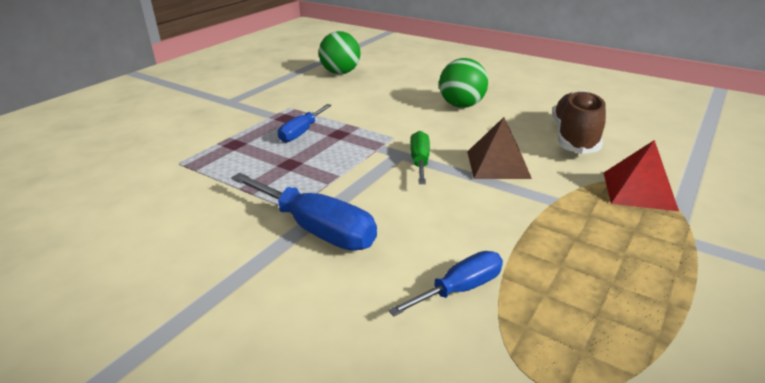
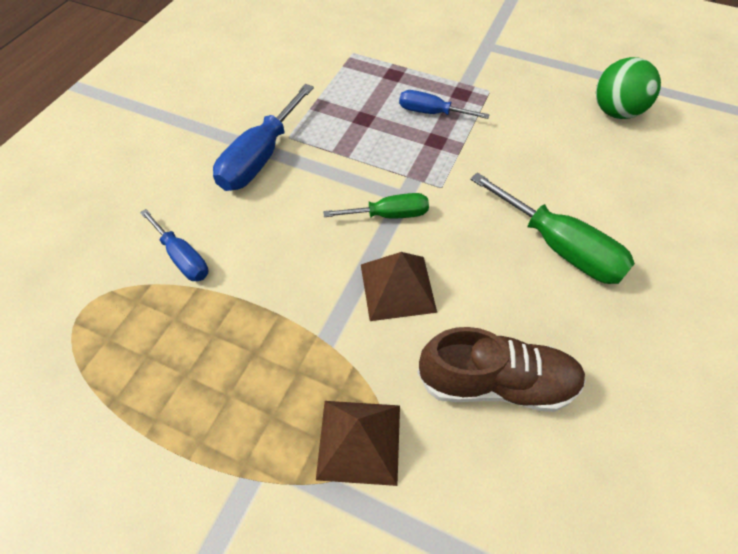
camera: 80 degrees right, 25 degrees up
(461, 105) = (559, 247): green ball -> green screwdriver
(639, 191) = (359, 441): red pyramid -> brown pyramid

